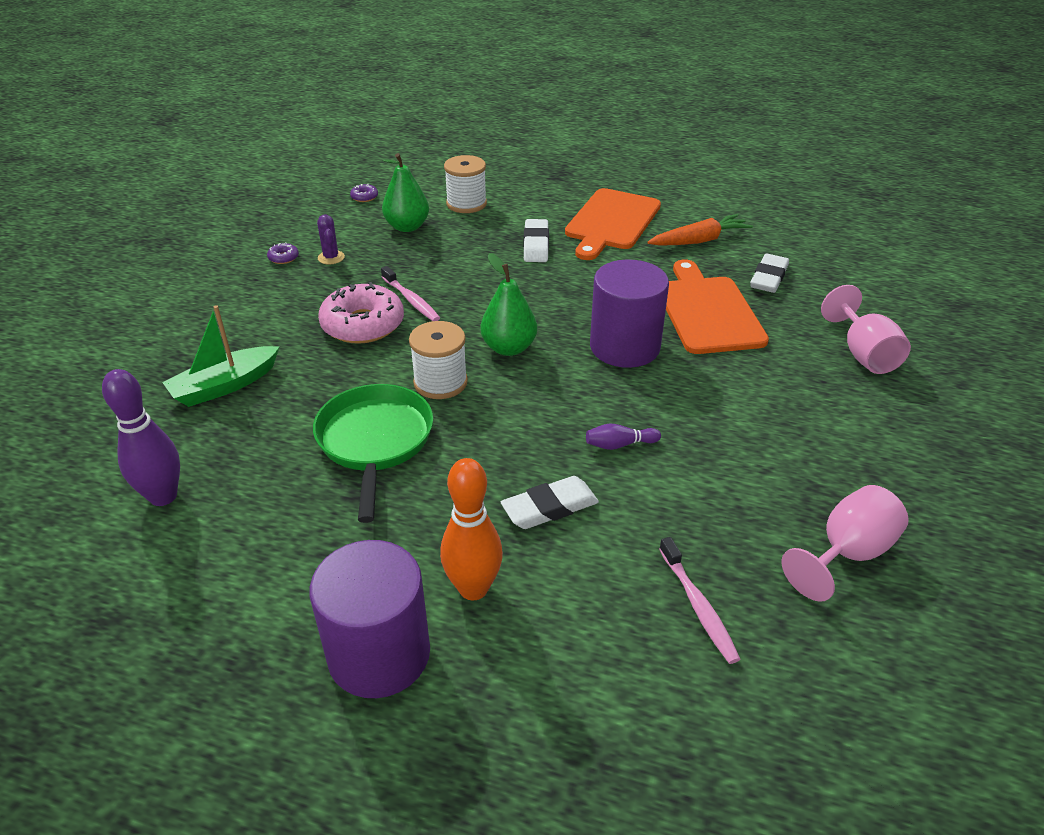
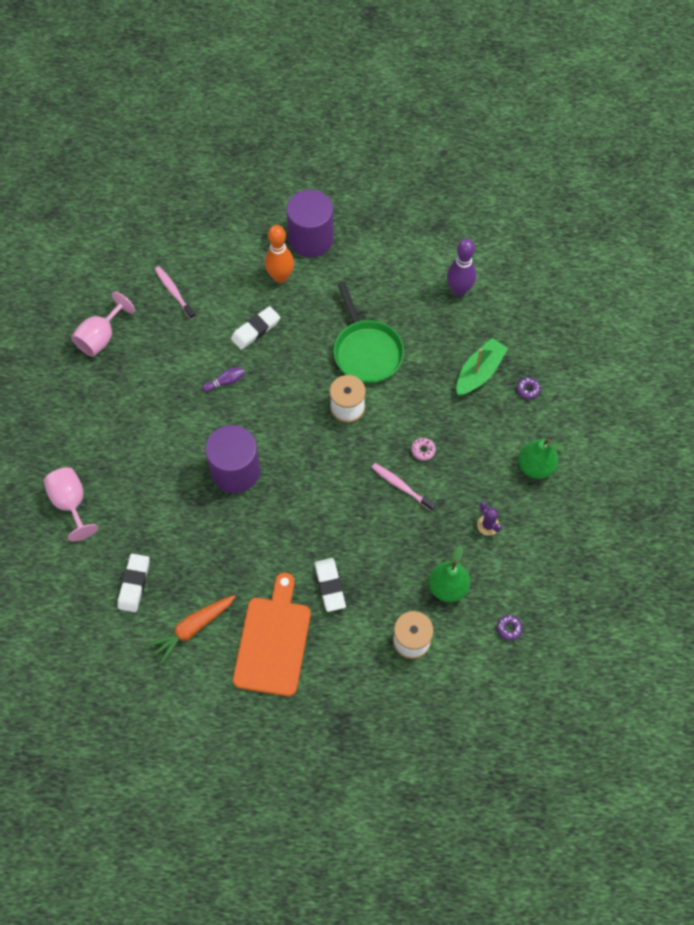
camera: 165 degrees right, 25 degrees up
(283, 258) = (524, 515): purple donut -> purple donut (528, 390)
(363, 324) = (423, 450): pink donut -> pink donut, size x0.41
(509, 348) = (314, 450): green pear -> green pear (535, 466)
(708, 311) = (180, 526): orange cutting board -> none

